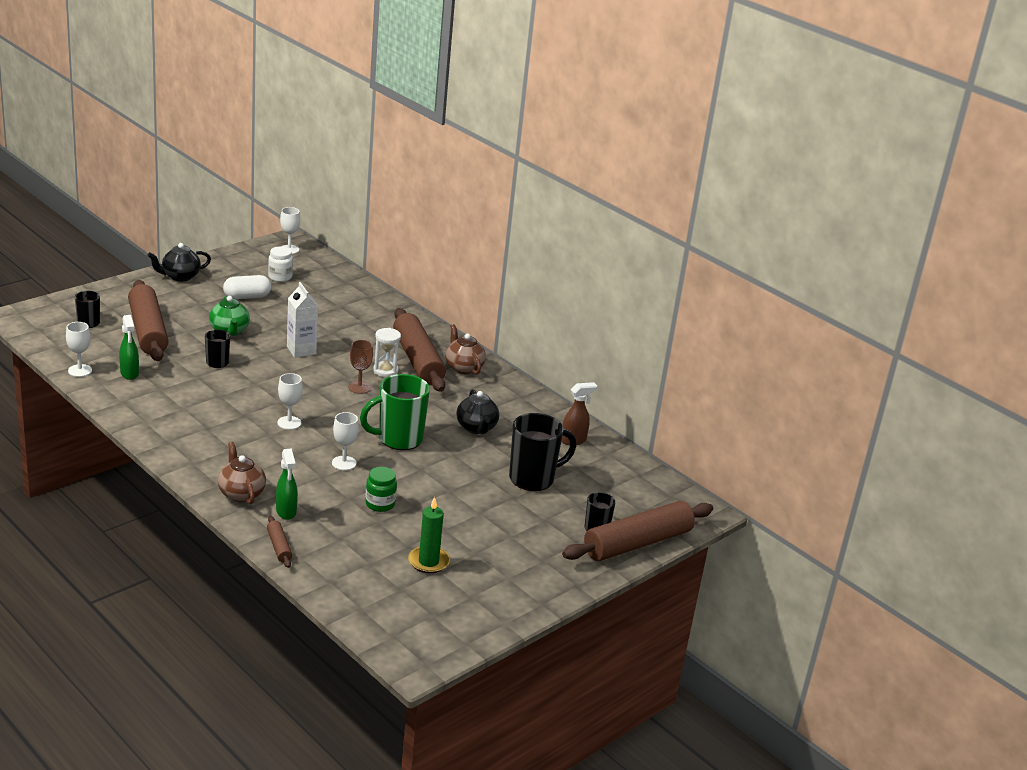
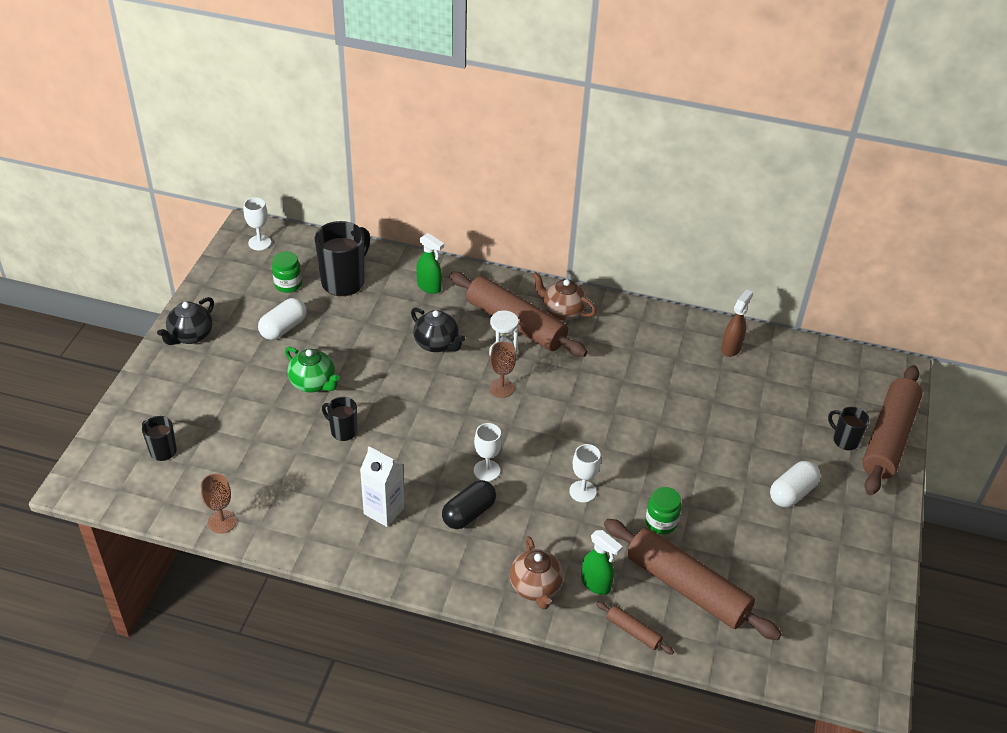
camera: 30 degrees left, 15 degrees up
(80, 370) = (222, 522): white goblet -> brown goblet
(129, 373) = (275, 496): green spray bottle -> green spray bottle (429, 287)
(148, 331) = (234, 427): brown rolling pin -> brown rolling pin (687, 587)
(241, 493) = (535, 587): brown teapot -> brown teapot turned 135 degrees counterclockwise
(246, 438) = (468, 513): none -> black capsule
(280, 277) = (288, 284): white jar -> green jar
(301, 350) = (404, 370): white carton -> white carton (384, 511)
(398, 439) = (597, 432): green mug -> none
(428, 562) = (765, 566): green candle -> none
(476, 428) = (645, 380): black teapot -> black teapot (437, 344)
(508, 535) = (792, 492): none -> white capsule
(533, 478) = (745, 413): black mug -> black mug (344, 281)

